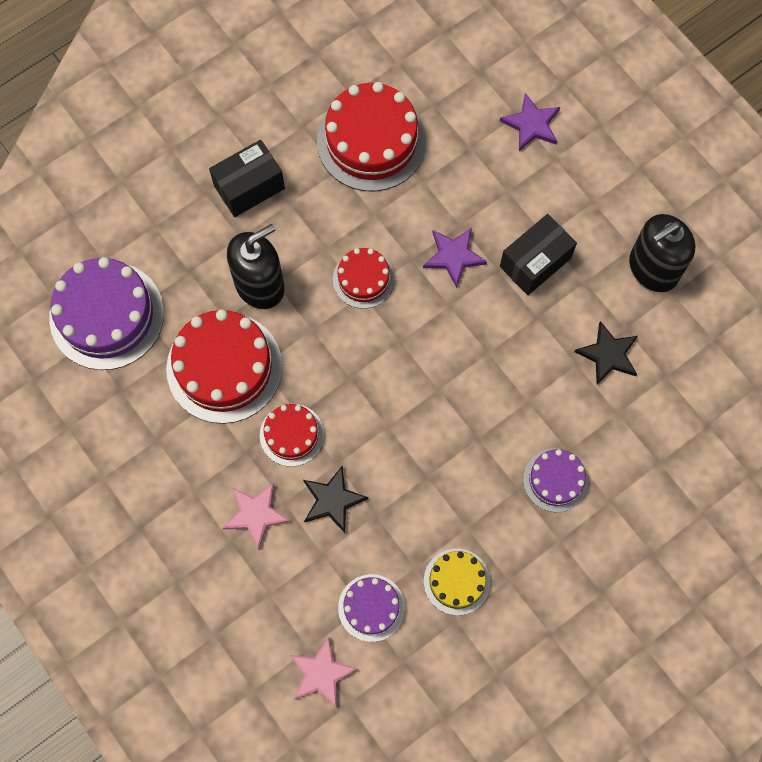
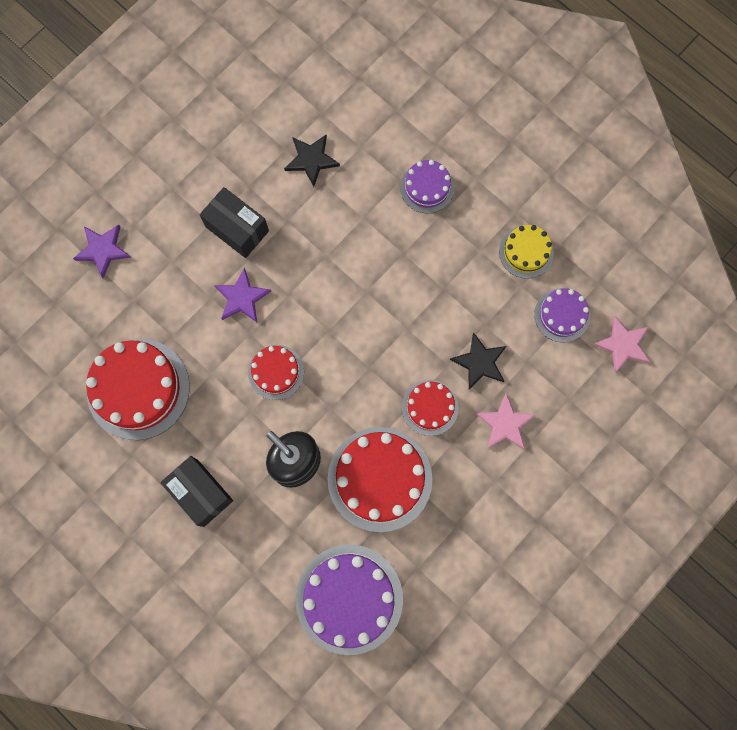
camera: 100 degrees left, 5 degrees up
(653, 268) = (228, 133): black soap dispenser -> none

